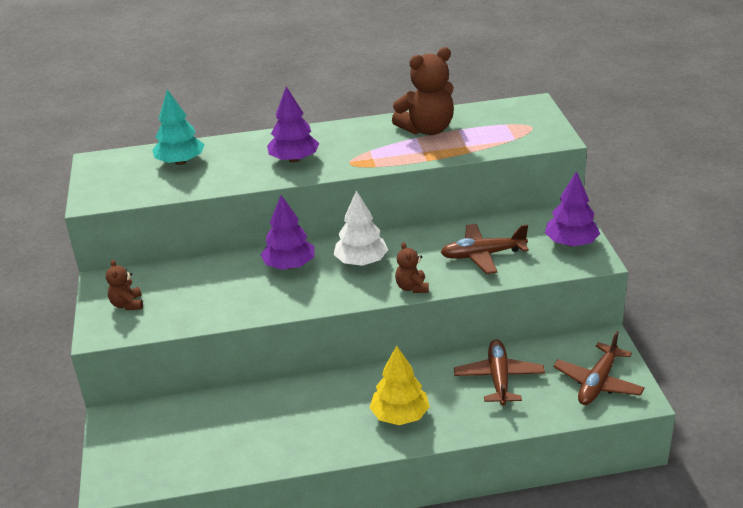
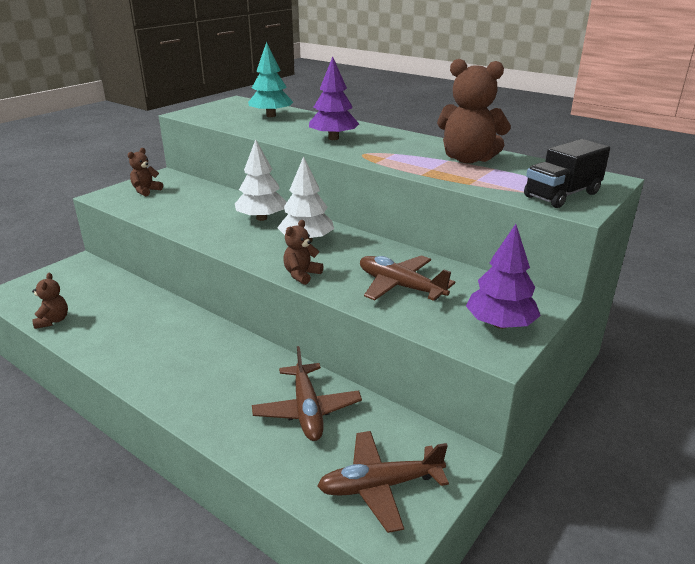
camera: 45 degrees right, 5 degrees down
(209, 468) = (53, 321): none -> brown teddy bear
(289, 265) = (262, 218): purple tree -> white tree
(400, 415) = (194, 378): yellow tree -> none
(499, 378) = (307, 410): brown plane -> brown plane turned 120 degrees clockwise
(532, 132) = (562, 195): none -> black truck

